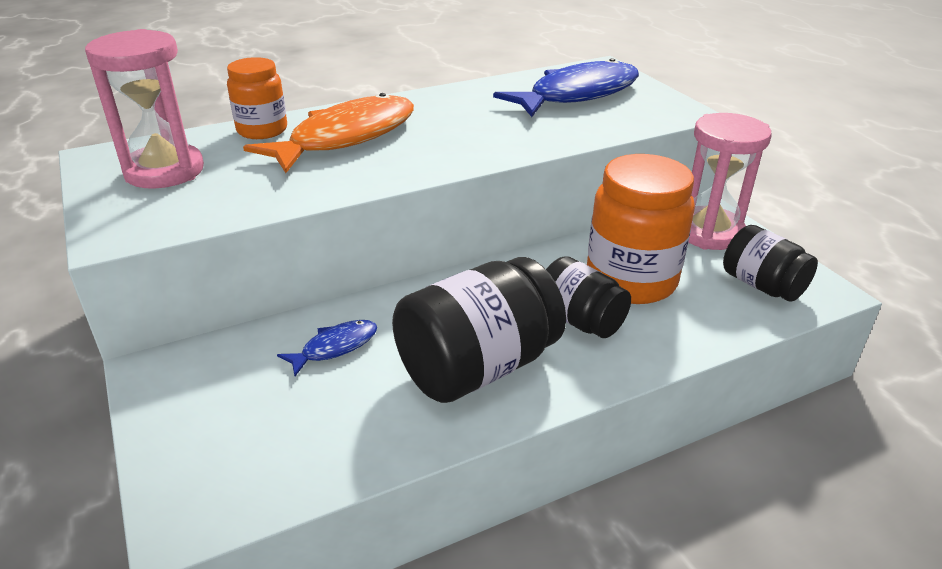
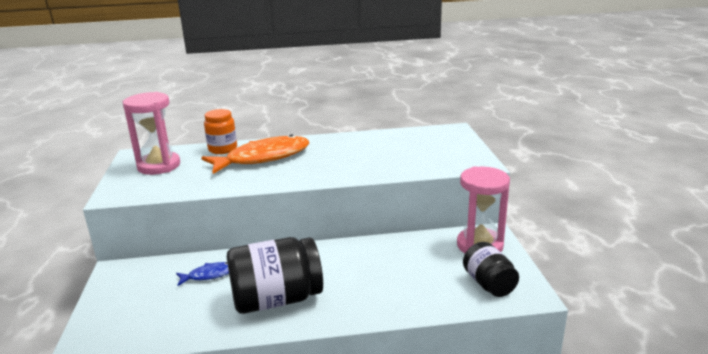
camera: 20 degrees right, 10 degrees down
(577, 94) = (420, 146): blue fish -> none
(580, 320) = (354, 284): black jar -> none
(631, 280) = (404, 267): orange jar -> none

